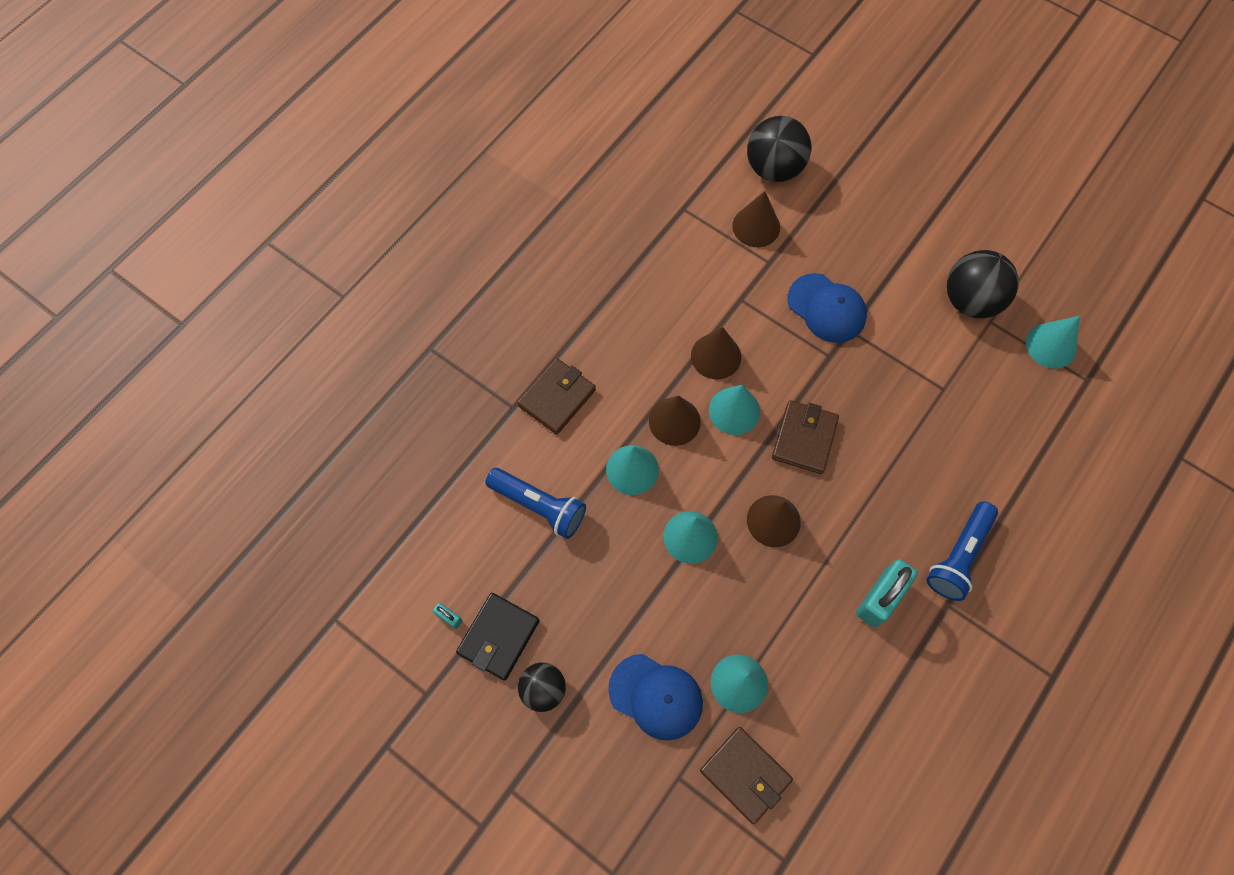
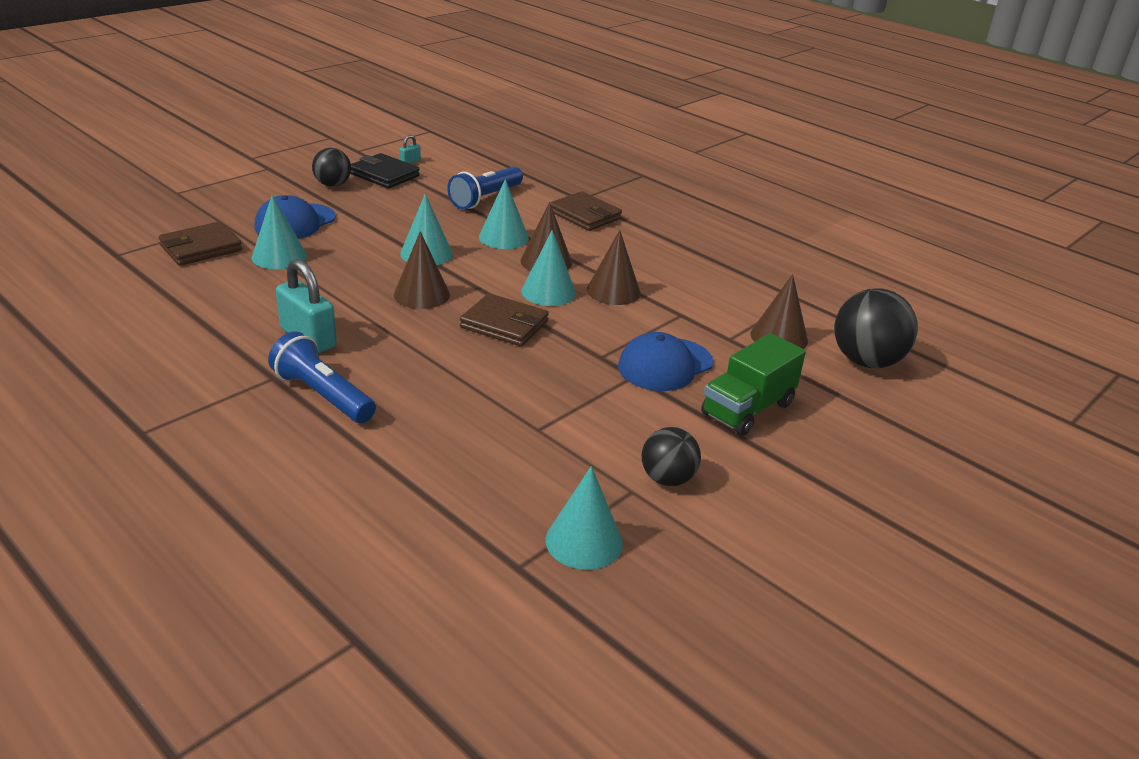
camera: 95 degrees right, 35 degrees down
(869, 251) = (747, 409): none -> green truck
(970, 300) = (667, 479): black ball -> black ball, size x0.62

